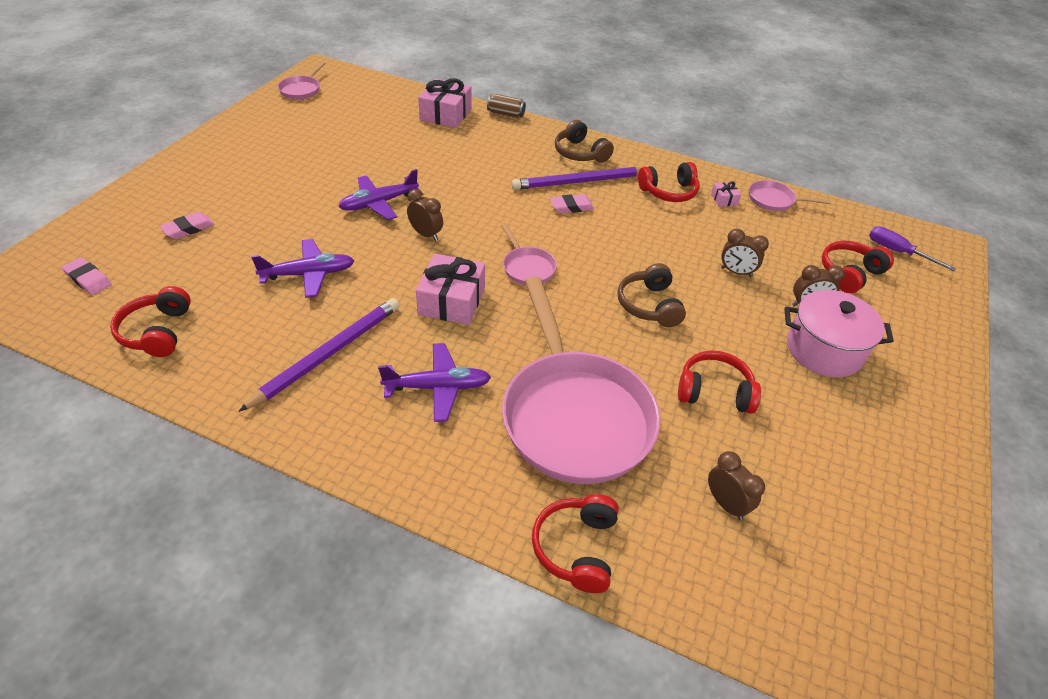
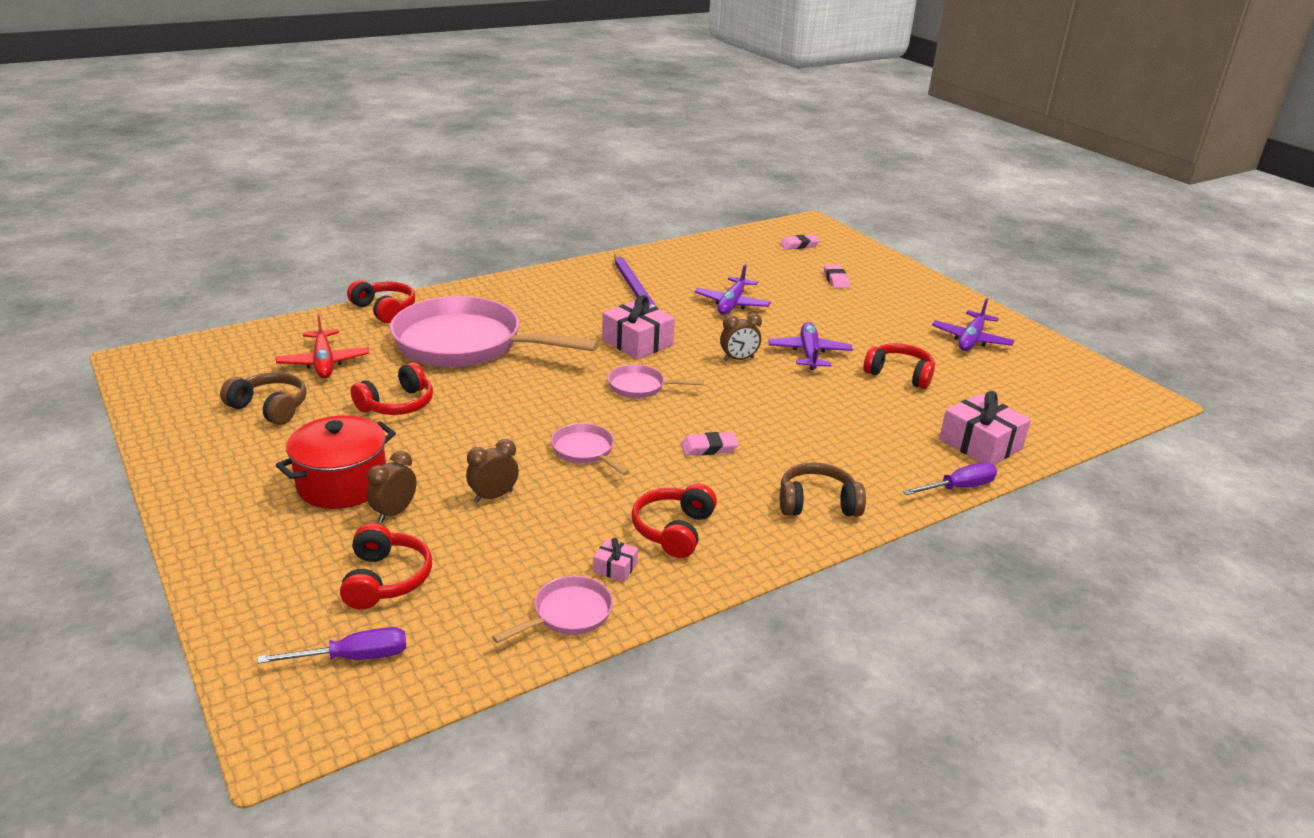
camera: 125 degrees right, 15 degrees down
(157, 332) = (719, 253): red headphones -> red headphones (899, 374)
(301, 90) = (1087, 375): pink pan -> pink pan (585, 451)
(438, 387) = (557, 312): purple plane -> purple plane (971, 339)
(506, 114) = (958, 488): brown can -> purple screwdriver
(571, 207) = (709, 448): pink eraser -> pink eraser turned 60 degrees clockwise
(580, 182) = (752, 474): purple pencil -> none
(649, 305) = (520, 422): brown headphones -> brown headphones (270, 408)
(726, 504) = (323, 362): brown clock -> red plane
(824, 350) = (342, 484): pink pot -> red pot

